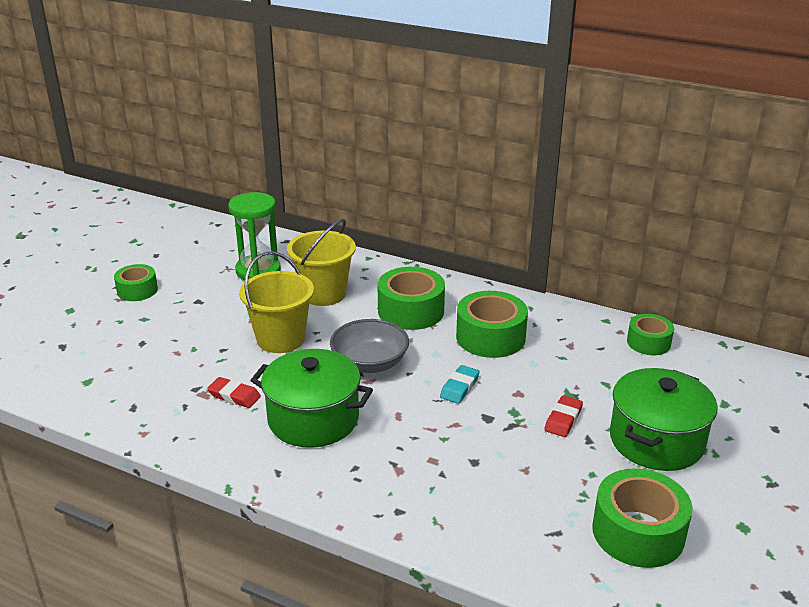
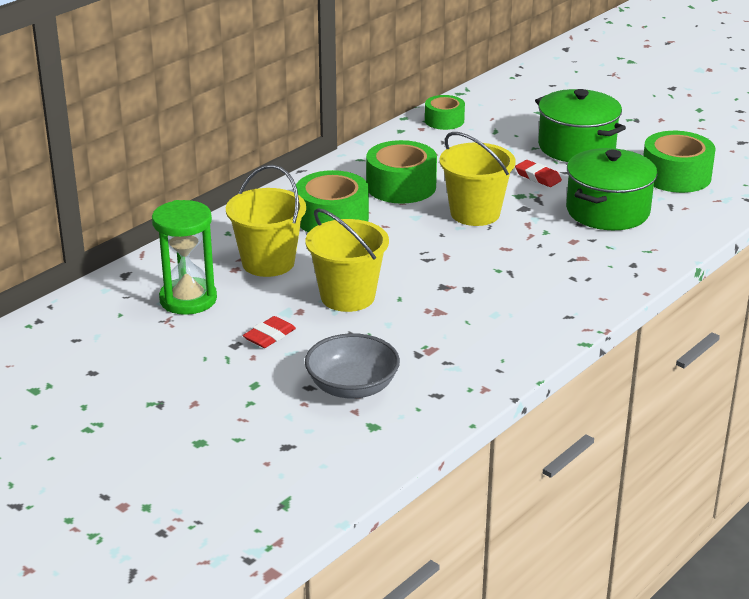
camera: 75 degrees left, 0 degrees up
(137, 290) = (181, 388): green tape -> none
(234, 396) = (441, 331): red eraser -> red eraser (269, 336)
(313, 419) = (496, 291): green pot -> green pot (607, 211)
(370, 363) = (416, 252): grey bowl -> grey bowl (352, 387)
(459, 387) = (475, 213): turquoise eraser -> yellow bucket

